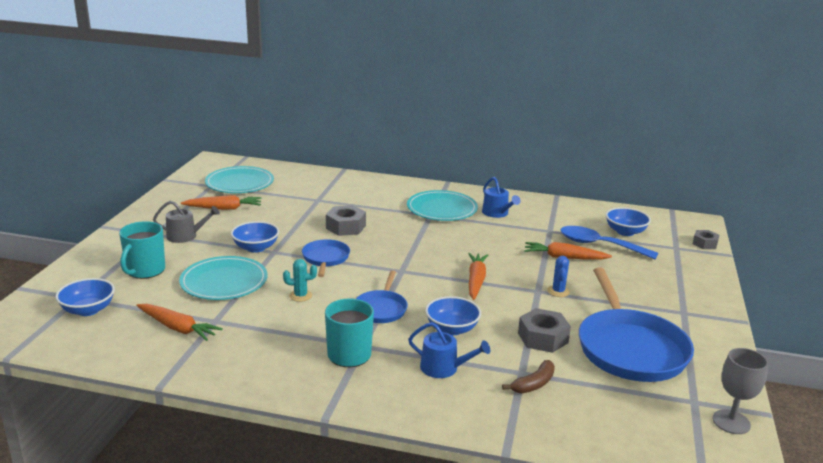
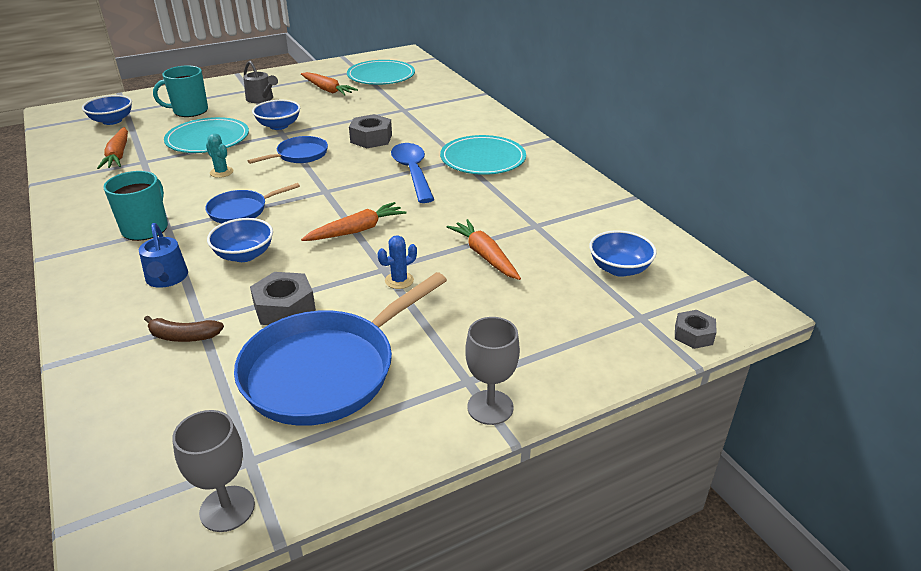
camera: 50 degrees right, 10 degrees up
(497, 213) = (524, 185): blue watering can -> none
(599, 245) = (553, 265): blue spoon -> blue spoon (412, 172)
(713, 316) = (490, 407): none -> grey goblet

